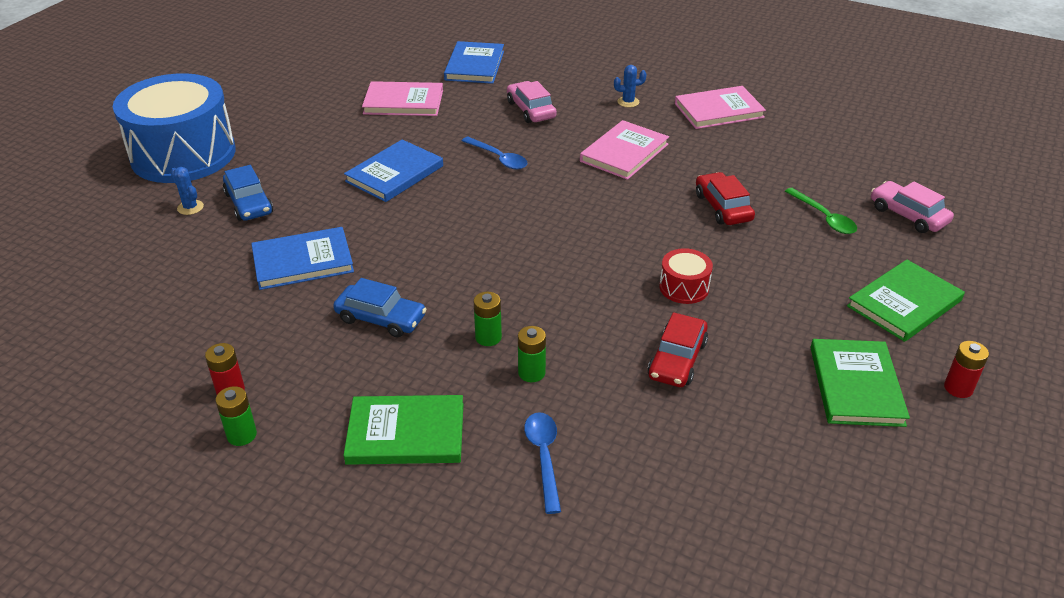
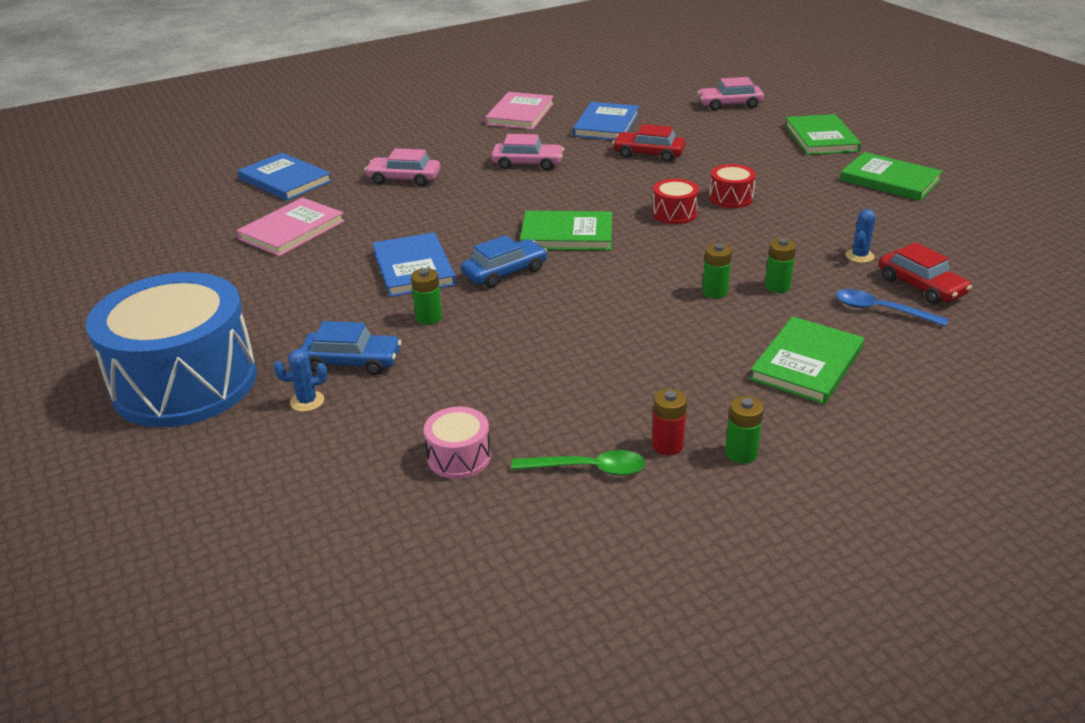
camera: 55 degrees left, 5 degrees down
(162, 296) = (459, 457): none -> pink drum
(303, 261) = (499, 354): blue book -> blue book (606, 125)
(329, 210) = (429, 317): none -> green battery
(381, 318) = (637, 335): blue car -> blue car (505, 272)
(498, 158) = (460, 214): blue spoon -> none
(515, 222) = (567, 234): none -> green book
(615, 265) = (674, 213): none -> red drum
(624, 153) = (527, 163): pink book -> pink car
(628, 102) = (455, 139): blue cactus -> blue cactus (859, 256)
(677, 359) = (812, 227): red car -> red car (921, 286)
(824, 217) = (702, 128): green spoon -> green spoon (588, 469)
(958, 388) = (916, 153): red battery -> none

